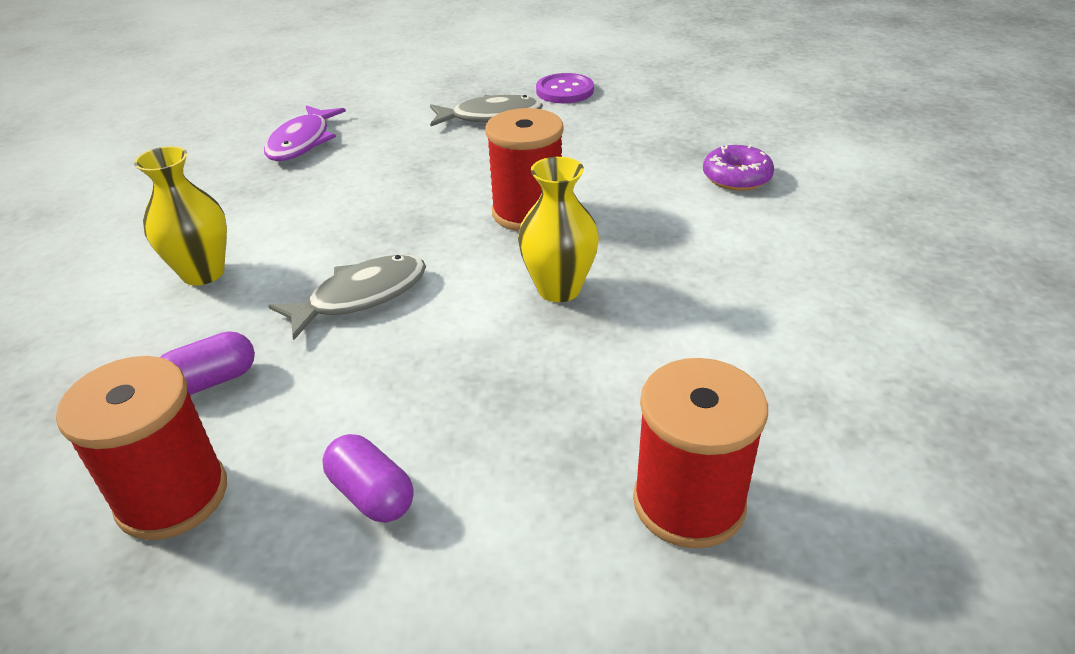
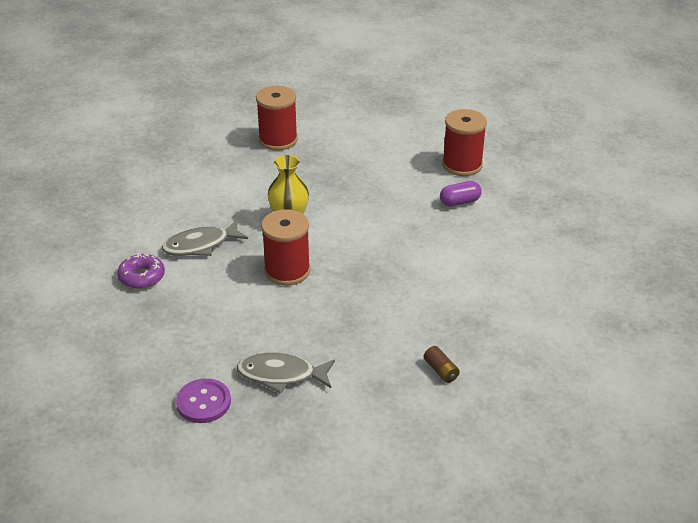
camera: 170 degrees left, 0 degrees up
(203, 273) = (482, 259): yellow vase -> none
(302, 142) = (441, 371): purple fish -> brown battery
(361, 296) = (392, 232): grey fish -> grey fish (200, 245)
(371, 494) = (388, 156): purple capsule -> none

